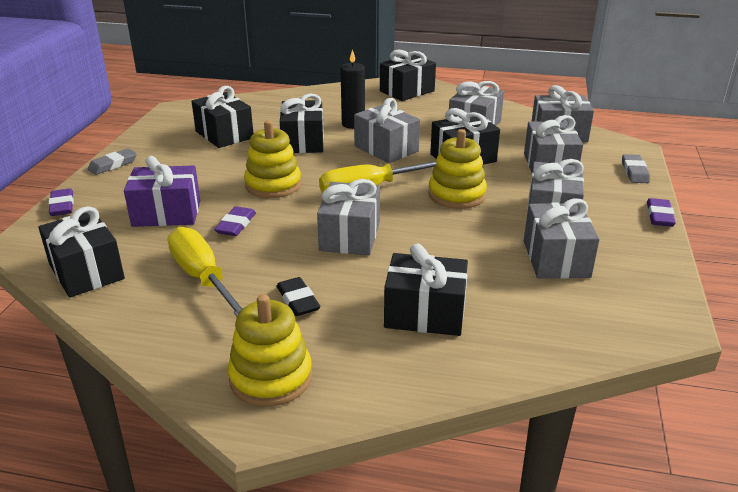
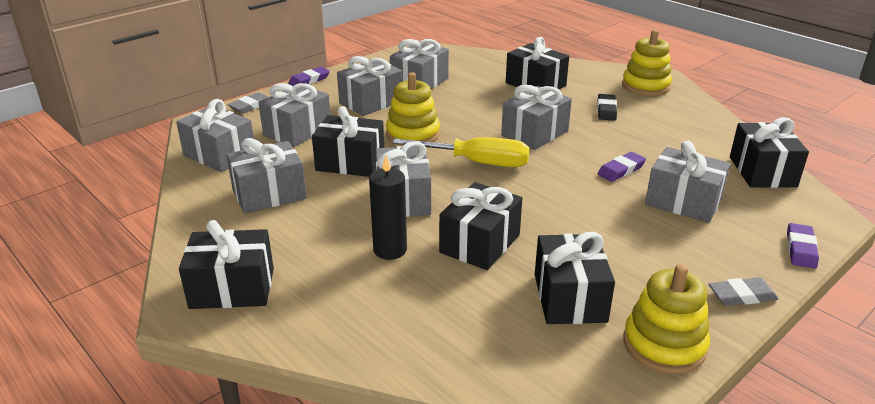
camera: 145 degrees left, 0 degrees up
(166, 213) = (683, 202): purple gift -> grey gift
(203, 278) = (666, 140): yellow screwdriver -> none
(273, 185) = (560, 197): yellow stacking toy -> yellow stacking toy (664, 345)

